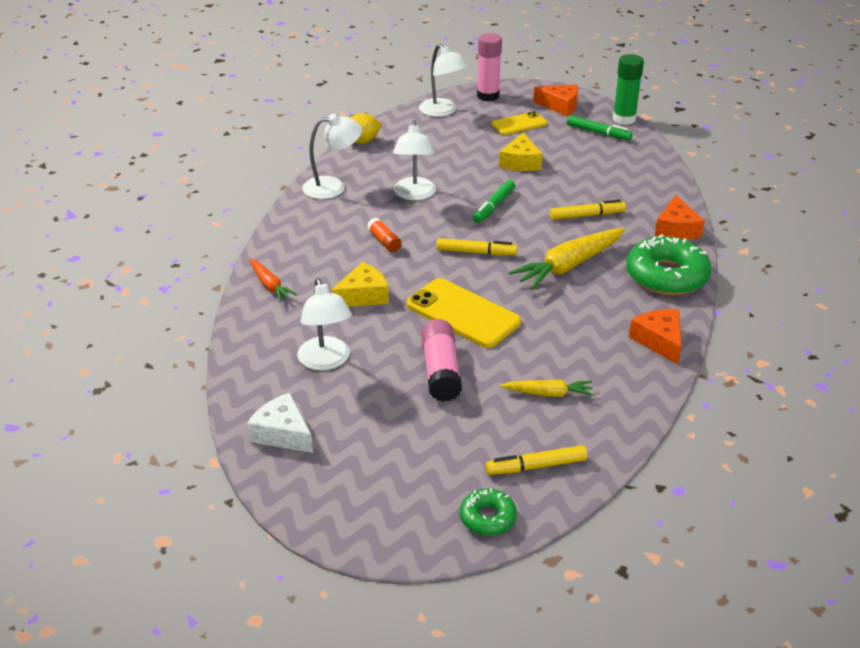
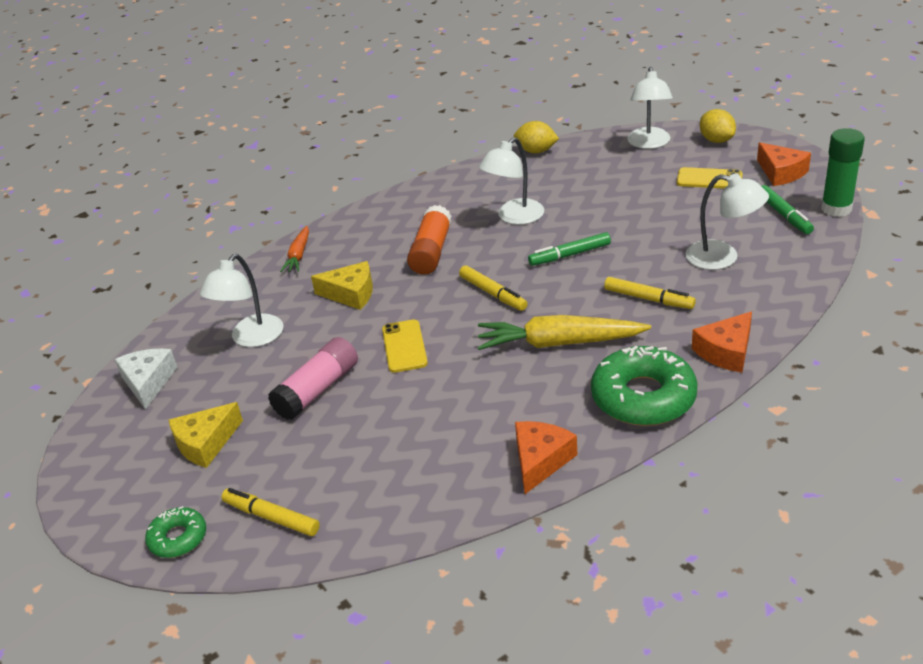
camera: 45 degrees right, 0 degrees up
(333, 187) = (457, 186): white lamp -> white lamp (723, 258)
(384, 241) = (431, 252): orange glue stick -> orange glue stick, size x1.75
(463, 313) = (404, 346): yellow phone -> yellow phone, size x0.62
(488, 96) = (716, 140): pink glue stick -> yellow lemon
(520, 162) = (656, 219): yellow cheese -> yellow cheese (205, 443)
(548, 393) = (371, 457): yellow carrot -> none

